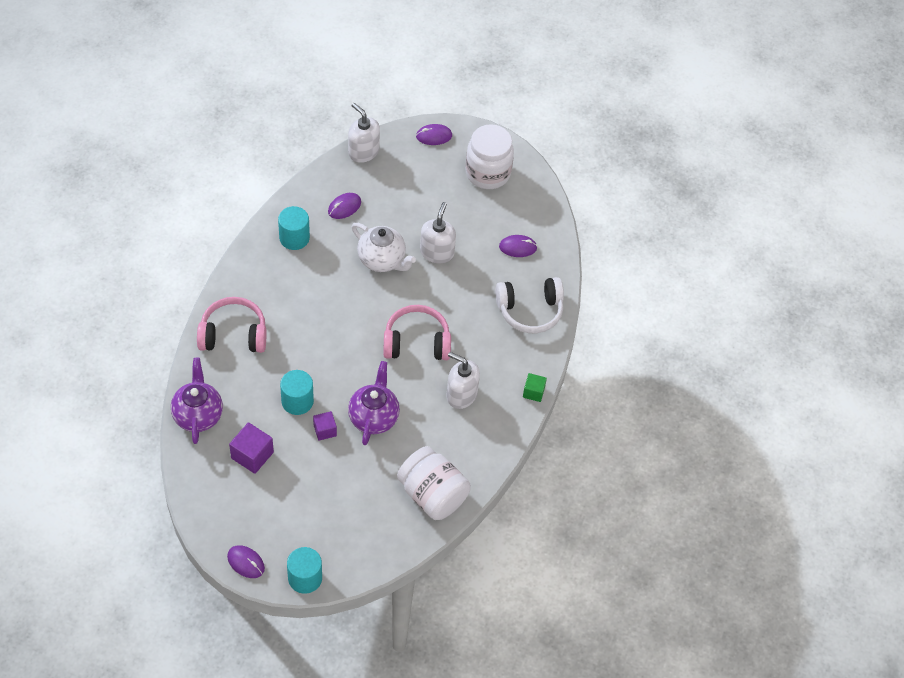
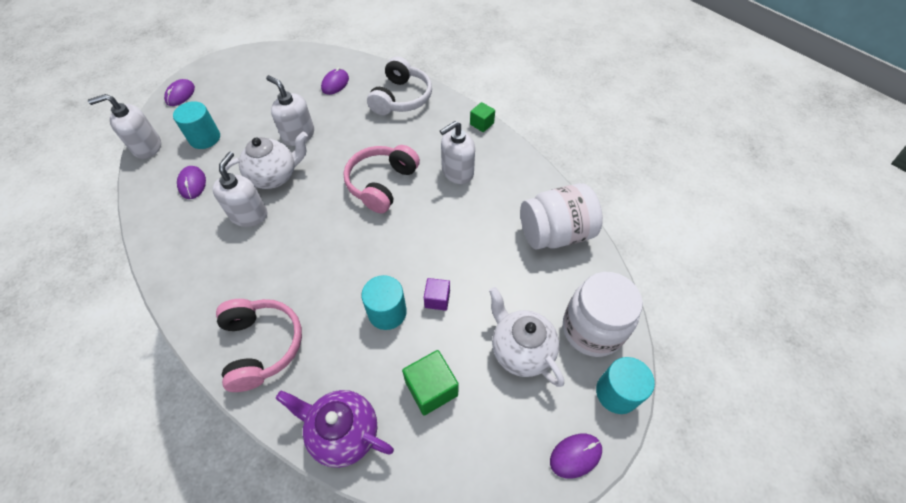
camera: 60 degrees left, 0 degrees up
(233, 334) = (261, 346): pink headphones -> pink headphones turned 135 degrees clockwise
(252, 455) = (431, 388): purple cube -> green cube
(294, 238) = (190, 238): turquoise cylinder -> turquoise cylinder (205, 138)
(309, 503) = (521, 350): none -> white teapot
(336, 264) = (249, 214): none -> white soap dispenser
(374, 417) = (445, 249): purple teapot -> none
(488, 173) = (249, 75): white jar -> white jar (592, 329)

